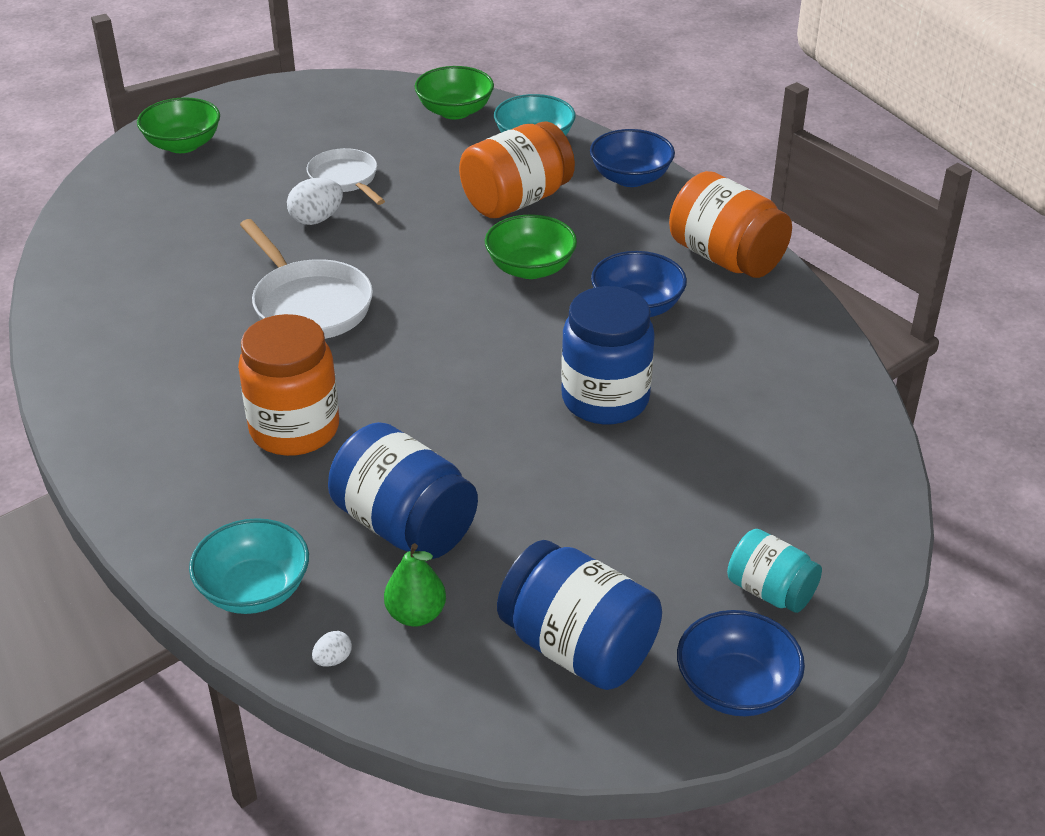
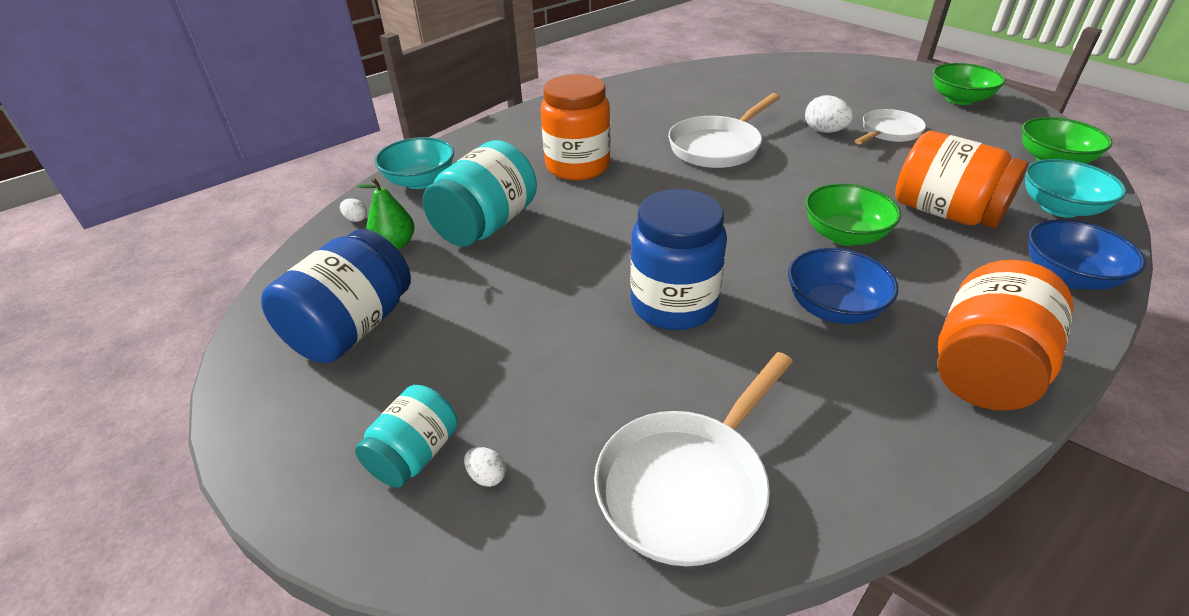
camera: 80 degrees right, 0 degrees up
(183, 144) = (866, 73): green bowl -> green bowl (959, 99)
(404, 525) = (486, 225): blue jar -> turquoise jar
(736, 688) = (288, 436): blue bowl -> none
(799, 544) = (487, 476): none -> white egg
(819, 433) = (687, 485): none -> white pan

